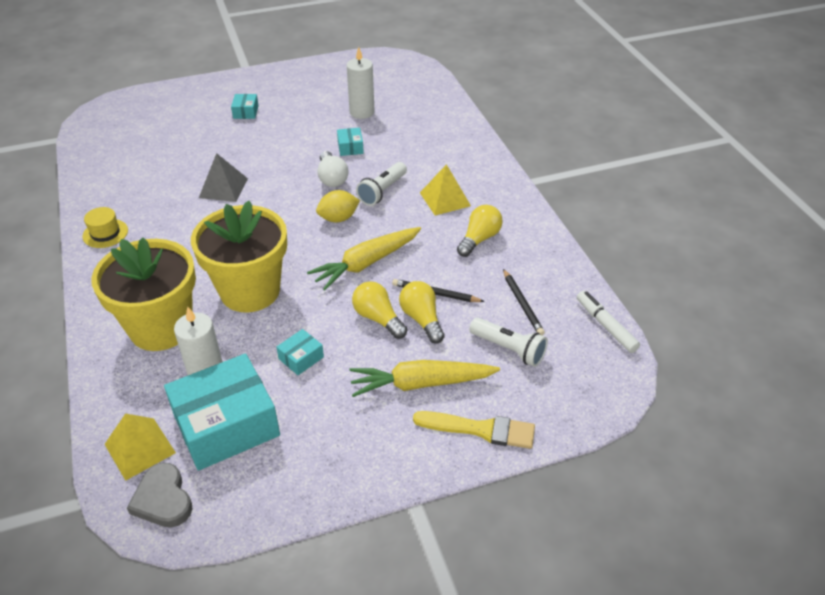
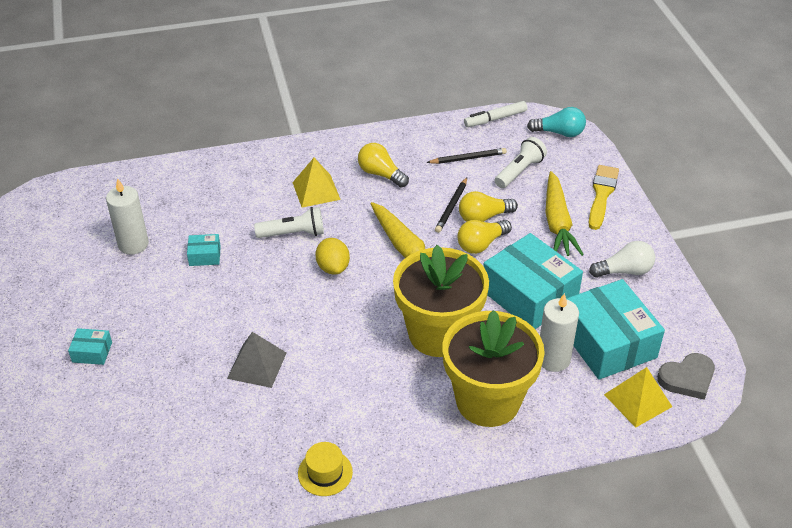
camera: 85 degrees left, 0 degrees up
(301, 358) = (529, 295): turquoise box -> turquoise box, size x2.33
(332, 178) = (260, 272): white light bulb -> white light bulb (624, 271)
(382, 191) = (293, 234): white flashlight -> white flashlight turned 45 degrees counterclockwise
(597, 388) = (559, 133): none -> turquoise light bulb

